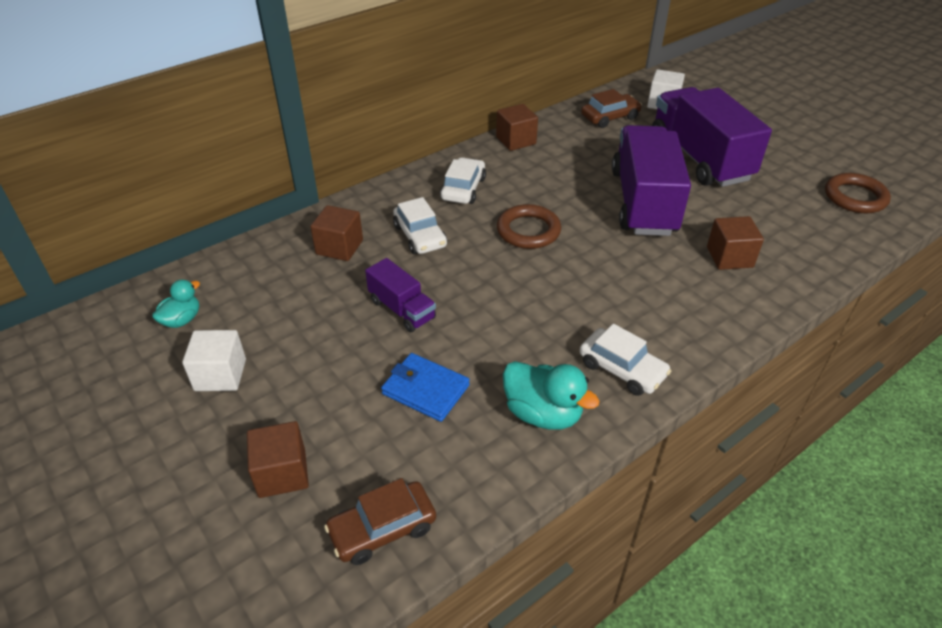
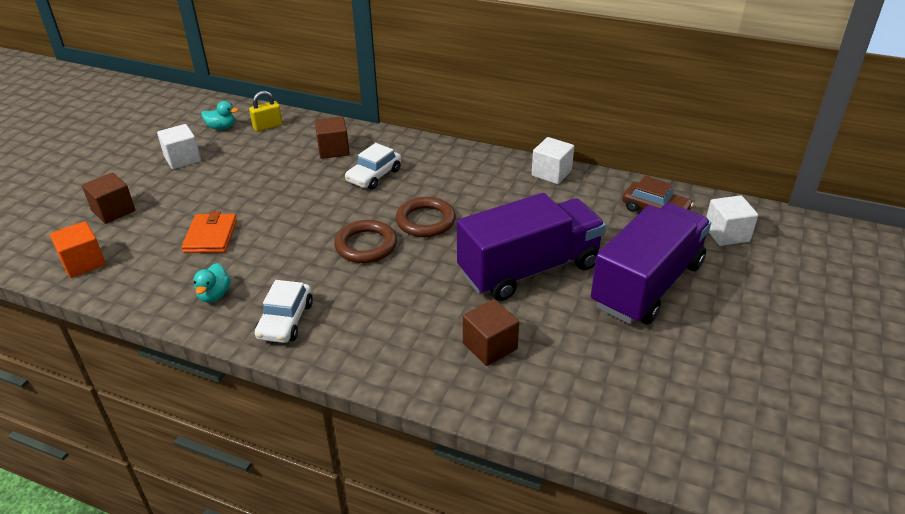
camera: 60 degrees right, 5 degrees down
(228, 281) = (268, 126): none -> yellow padlock
(382, 529) = (83, 263): brown car -> orange cube
(402, 309) = (285, 198): purple truck -> none
(425, 389) = (211, 236): blue wallet -> orange wallet
(463, 189) = (453, 173): white car -> none
(516, 140) = (551, 173): brown cube -> white cube
(543, 413) = (214, 295): turquoise duck -> turquoise duck, size x0.62
(855, 197) = (701, 423): brown ring -> brown ring (366, 245)

